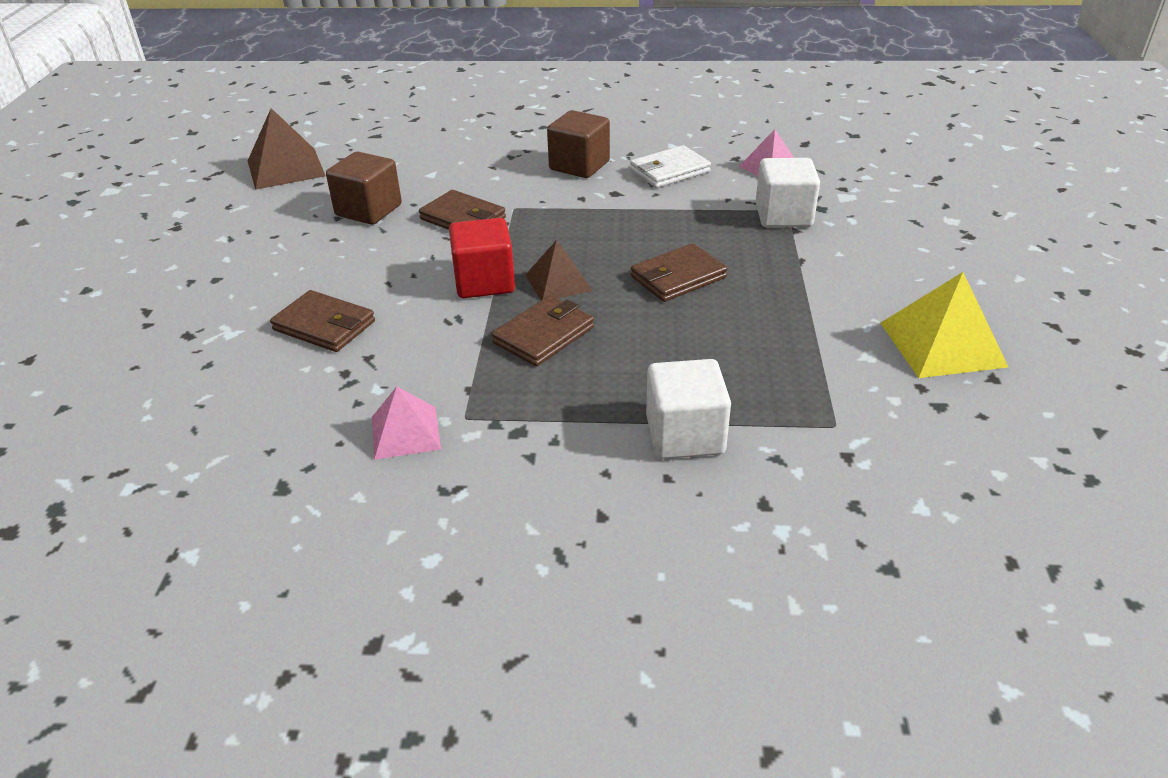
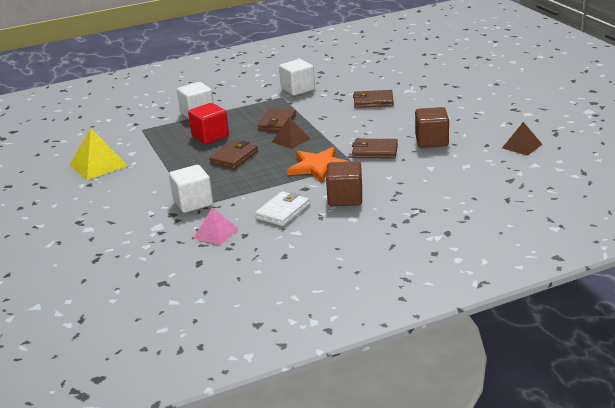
camera: 155 degrees right, 10 degrees down
(286, 168) = (522, 146): brown pyramid -> brown pyramid, size x0.64
(405, 432) = (298, 89): pink pyramid -> white cube
(484, 282) = (326, 131): red cube -> red cube (210, 136)
(565, 219) = (318, 166): none -> orange star

